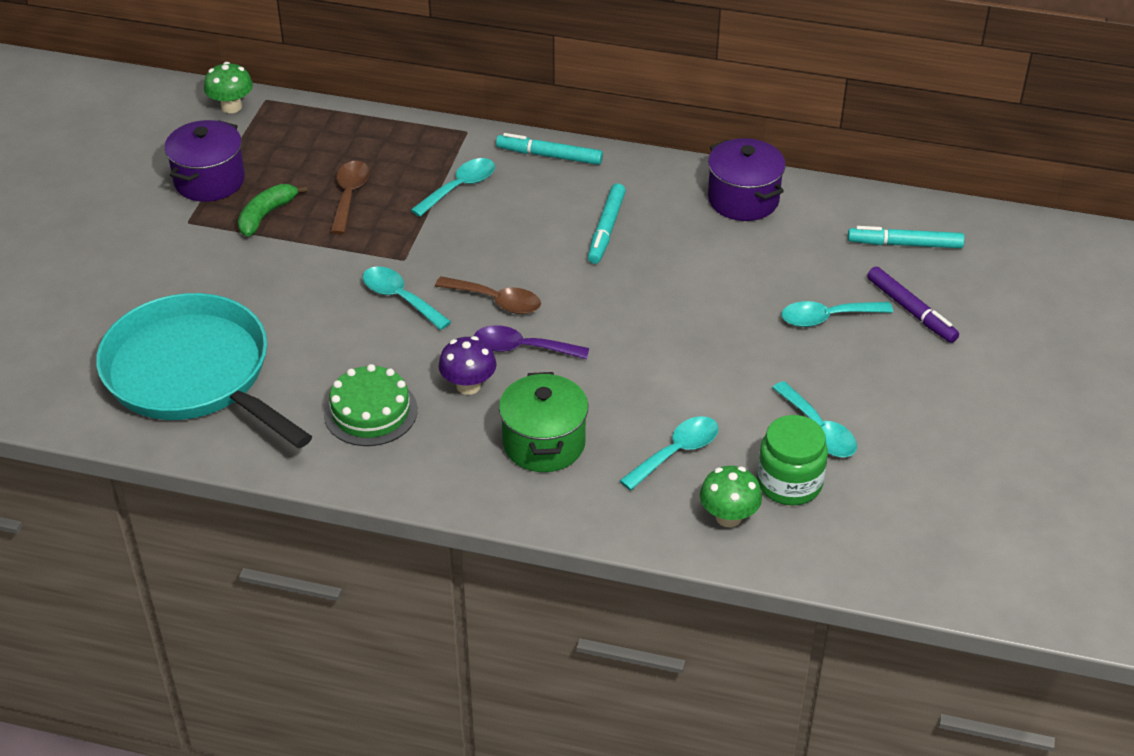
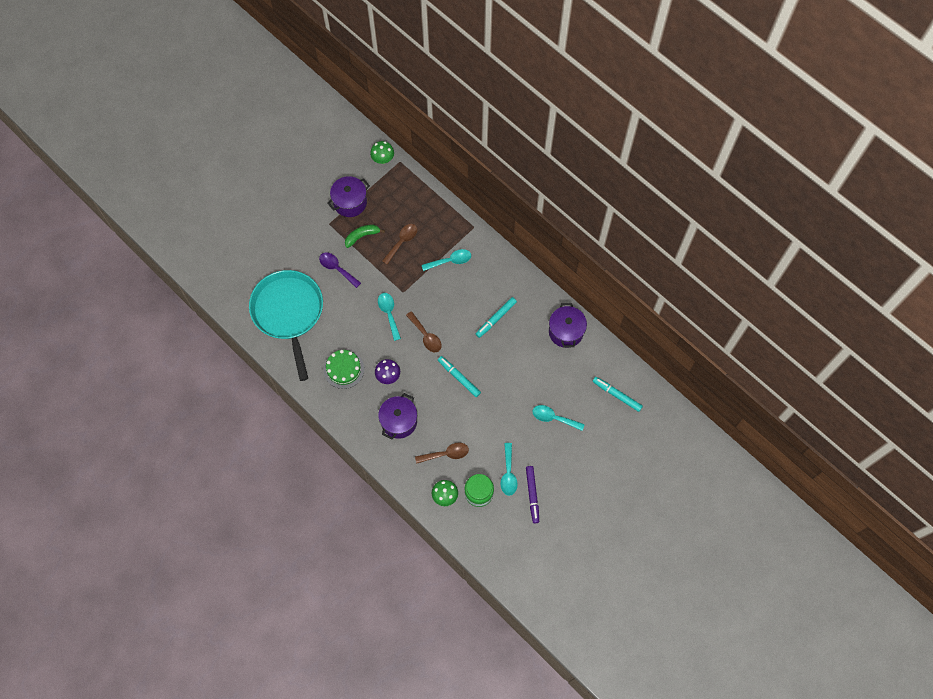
camera: 30 degrees right, 25 degrees up
(522, 348) = (420, 367): purple spoon -> purple spoon (337, 268)
(544, 443) = (399, 421): green pot -> purple pot
(549, 156) = (500, 261): turquoise marker -> turquoise marker (459, 377)
(676, 452) = (446, 454): turquoise spoon -> brown spoon
(911, 310) = (591, 433): purple marker -> purple marker (532, 495)

